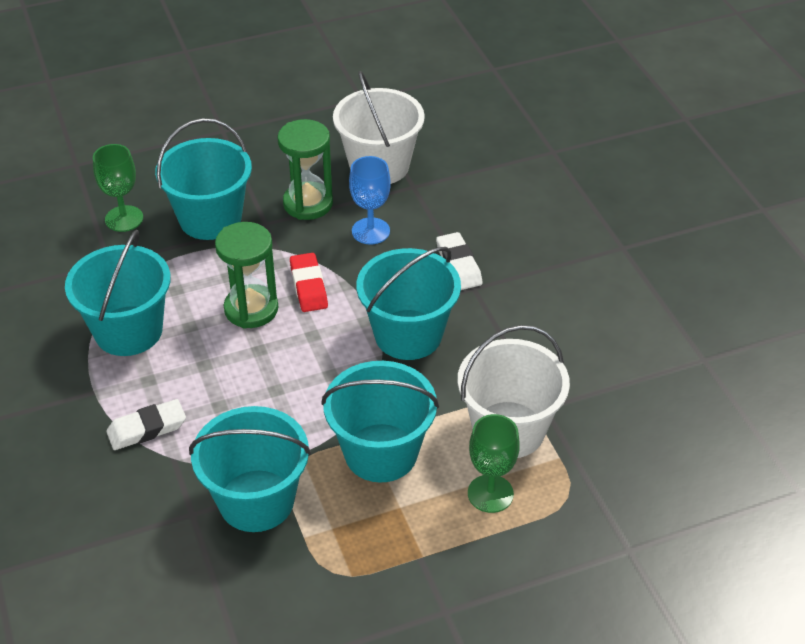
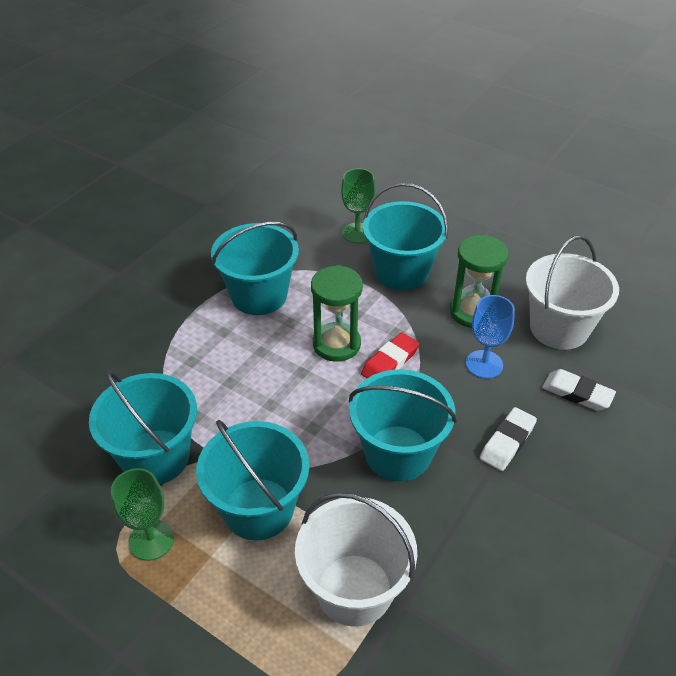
camera: 55 degrees right, 0 degrees up
(147, 429) = (179, 357): white eraser -> white eraser (577, 393)
(490, 493) = (271, 617): green goblet -> green goblet (151, 540)

